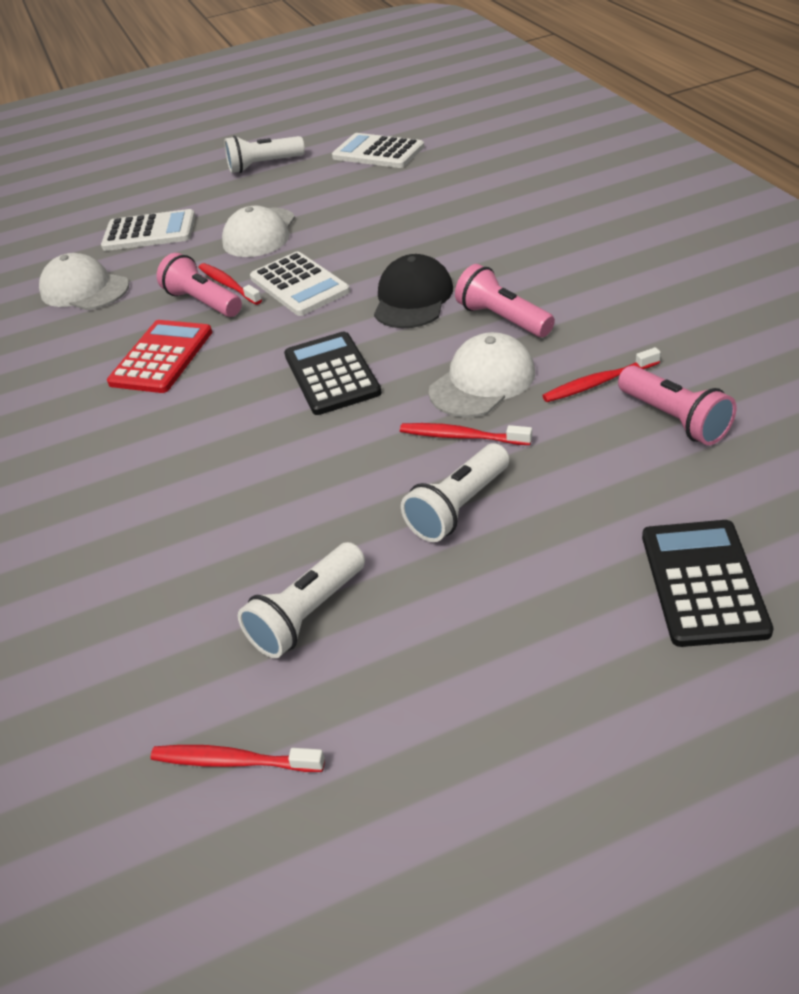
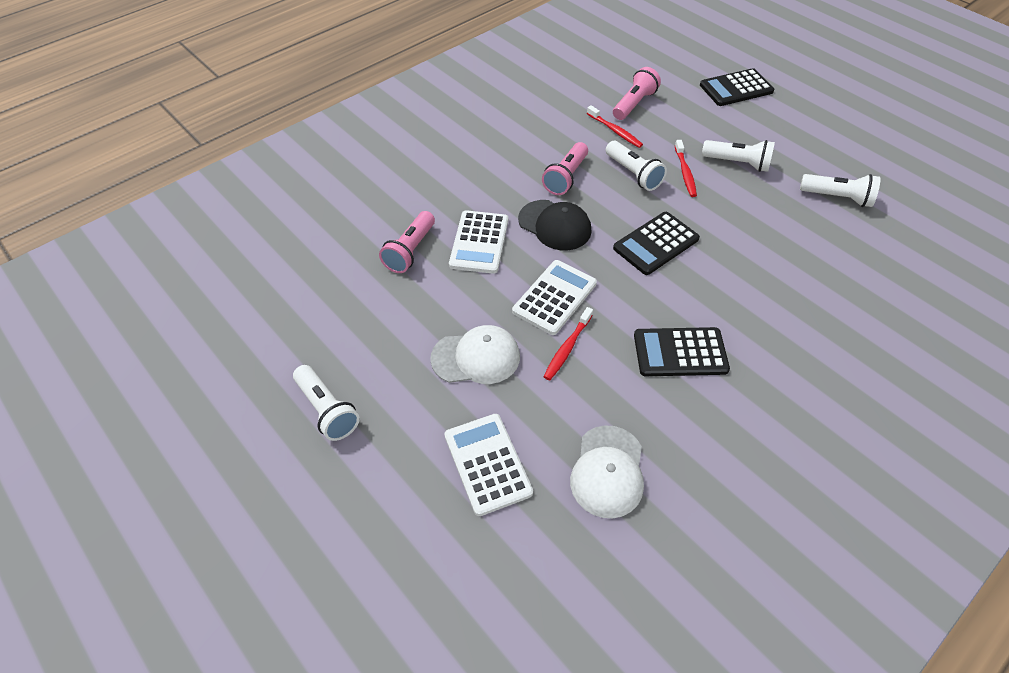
camera: 115 degrees left, 10 degrees up
(161, 357) = (680, 352): red calculator -> black calculator
(203, 302) = (598, 356): pink flashlight -> pink flashlight (410, 251)
(233, 761) = (922, 197): red toothbrush -> none
(378, 152) = (303, 313): white calculator -> white calculator (479, 242)
(413, 298) = (555, 225): black cap -> black cap turned 135 degrees counterclockwise
(482, 382) = (633, 174): white cap -> white flashlight

